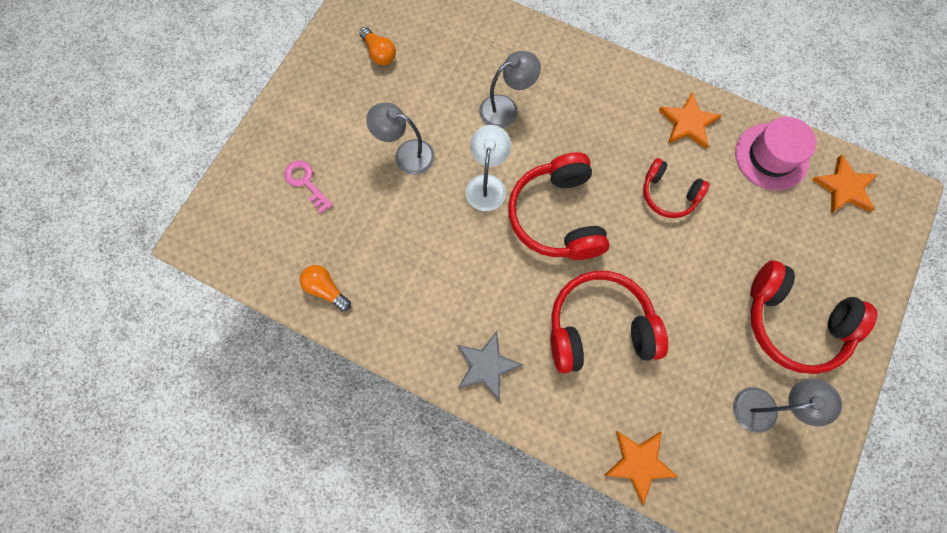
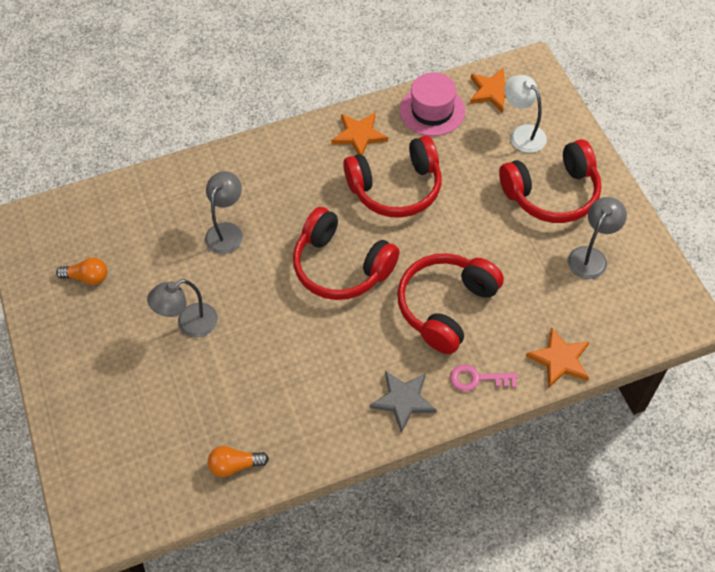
camera: 45 degrees left, 15 degrees down
(306, 182) = (134, 412): pink key -> pink key (477, 379)
(487, 184) = (270, 290): white lamp -> white lamp (522, 134)
(668, 194) = (396, 188): red headphones -> red headphones, size x1.69

